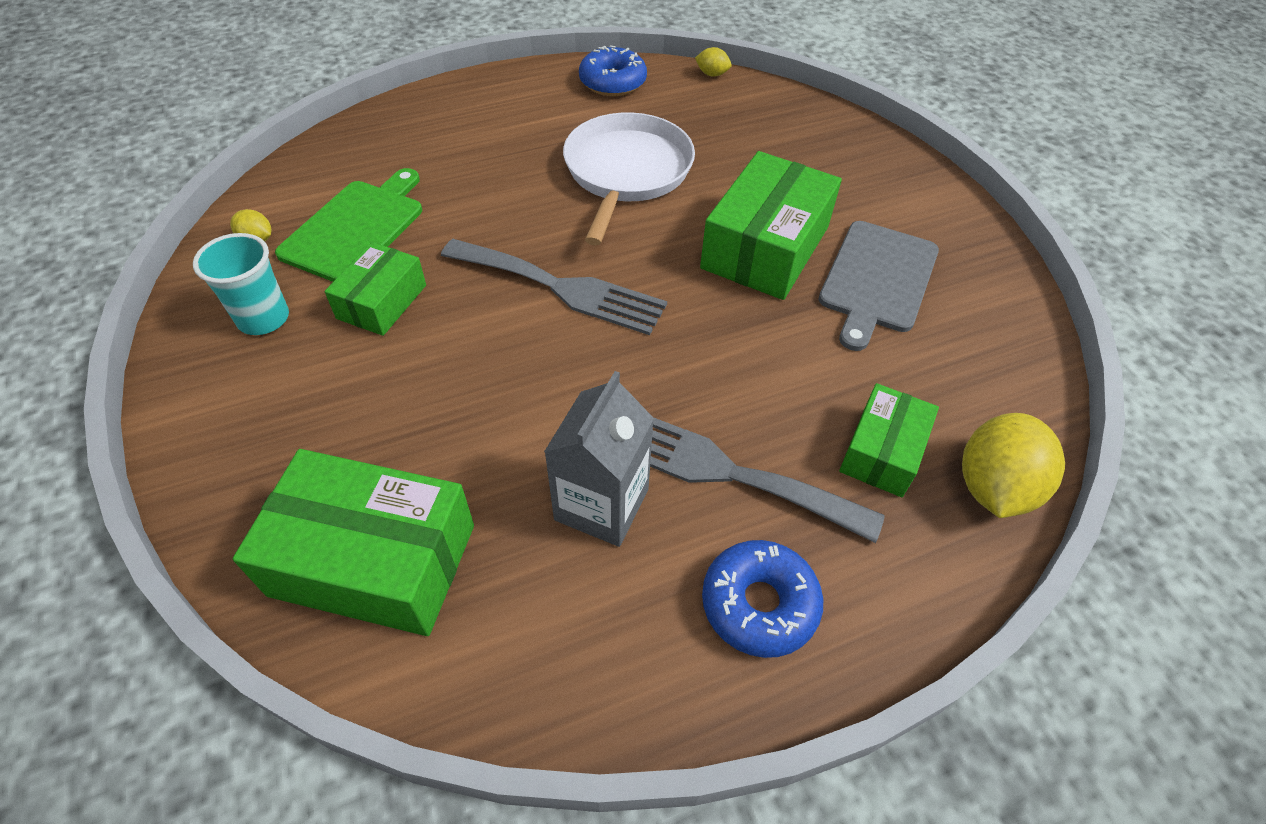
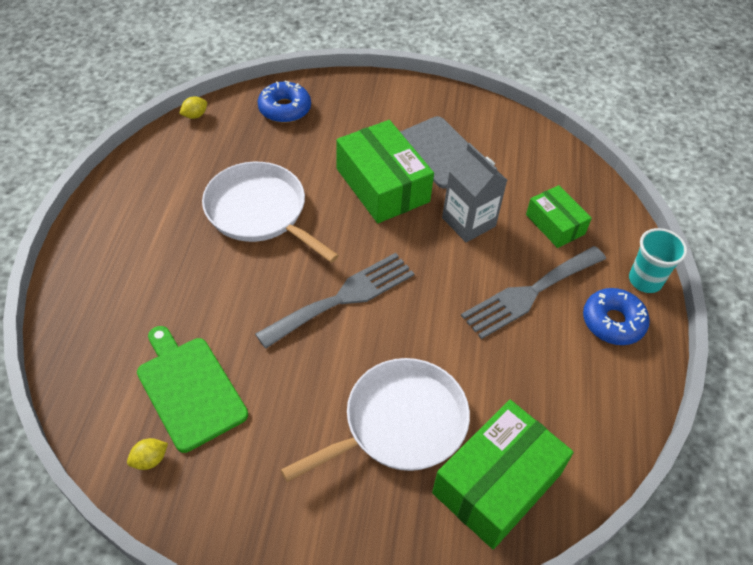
camera: 60 degrees left, 0 degrees up
(263, 319) = (246, 481): turquoise cup -> turquoise cup (645, 280)
(382, 302) = (283, 401): green box -> none
(412, 416) = (400, 423): none -> white pan
(601, 504) = (520, 357): grey carton -> grey carton (468, 222)
(612, 82) = (152, 169): blue donut -> blue donut (284, 109)
(993, 487) = (598, 198): yellow lemon -> none

